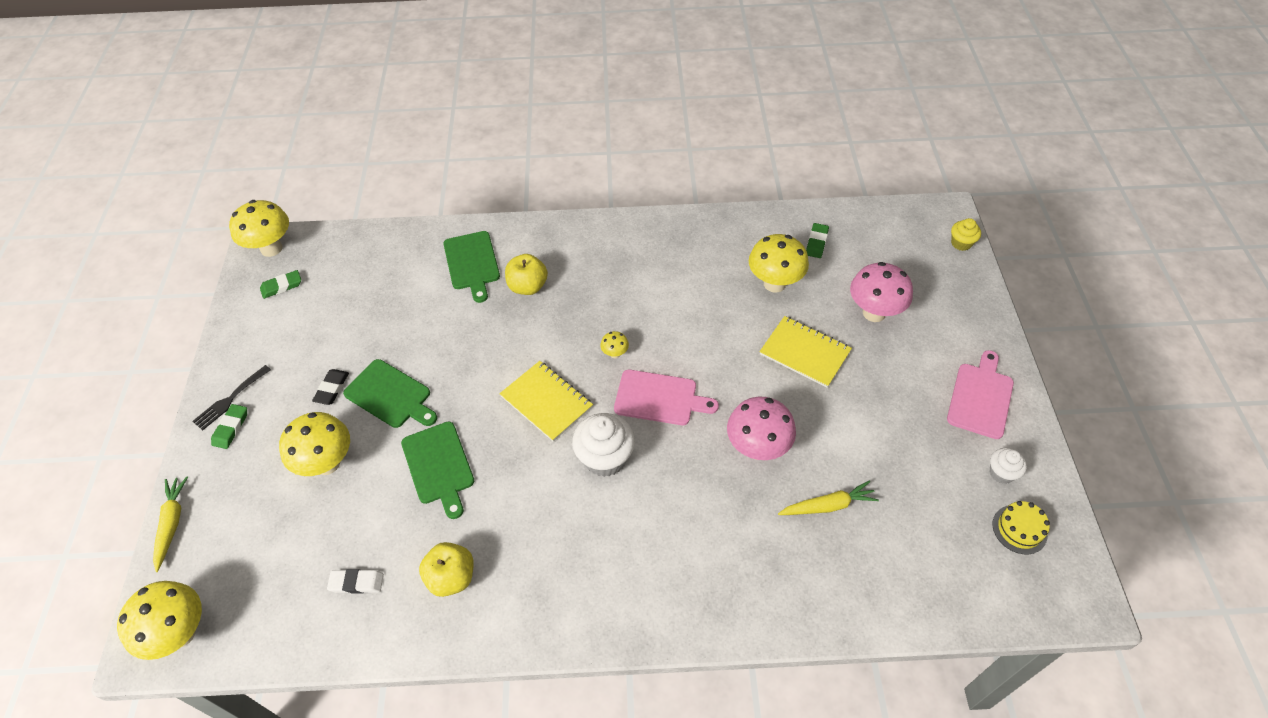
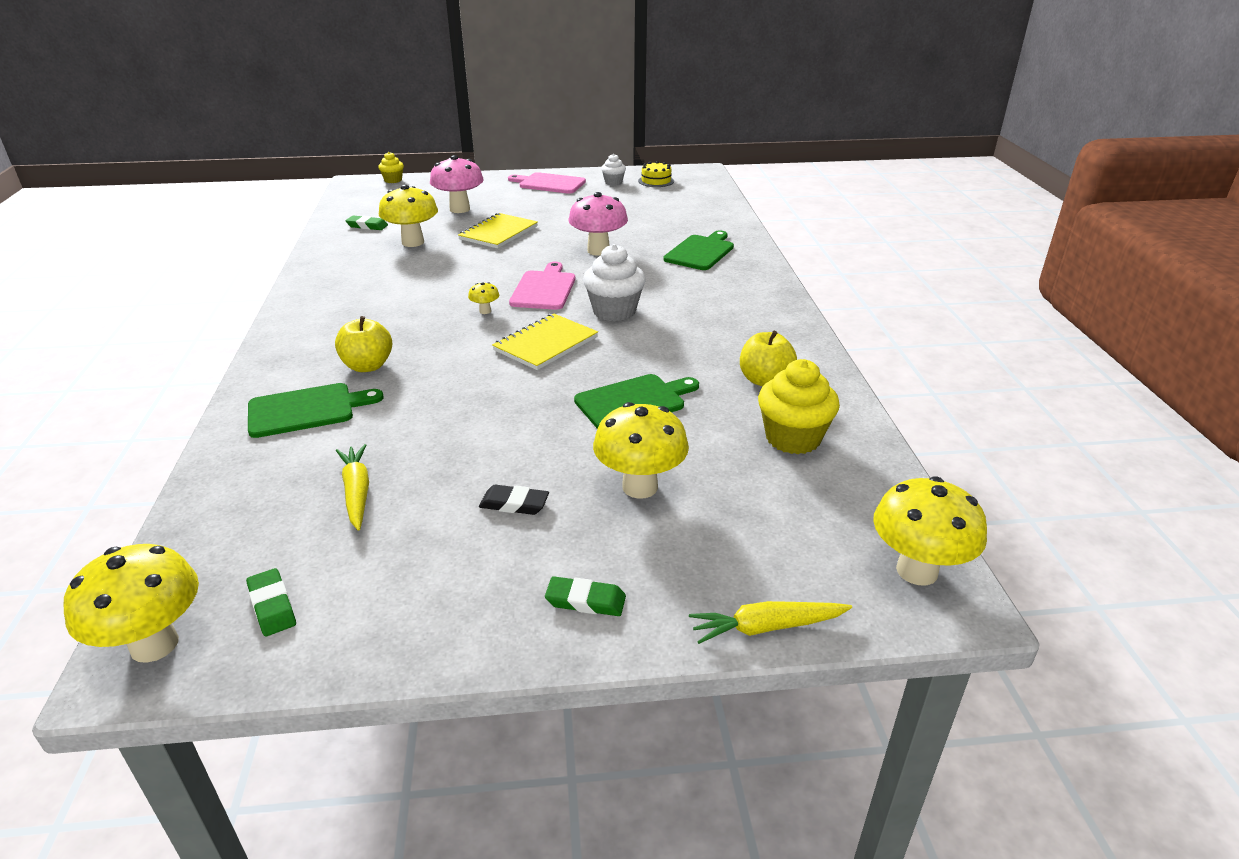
camera: 95 degrees left, 20 degrees down
(230, 399) = (528, 616): black fork -> none
(356, 583) = (793, 438): white eraser -> yellow cupcake
(390, 395) = (530, 449): green cutting board -> green cutting board (700, 252)
(828, 506) = (649, 229): yellow carrot -> yellow carrot (357, 492)

